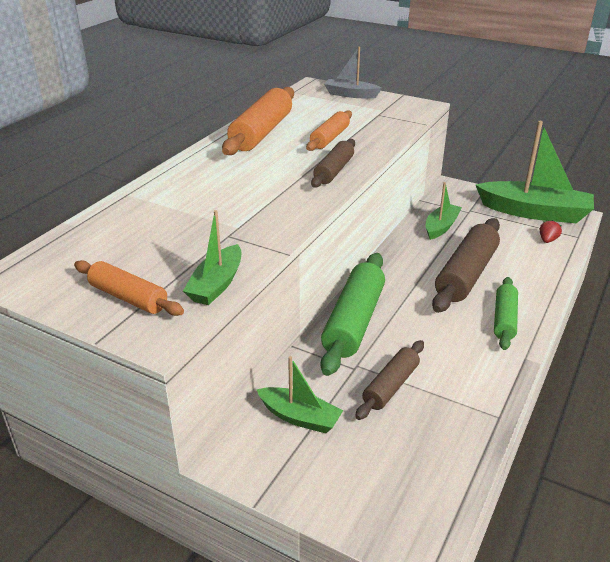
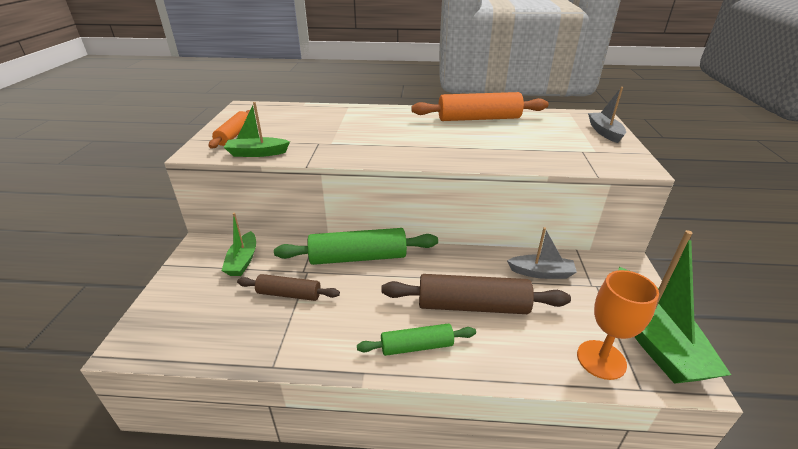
camera: 65 degrees right, 0 degrees up
(330, 138) = (503, 142): orange rolling pin -> none
(334, 171) = (446, 155): brown rolling pin -> none
(441, 227) = (541, 273): green boat -> grey boat
(547, 240) = (601, 359): red strawberry -> orange goblet

